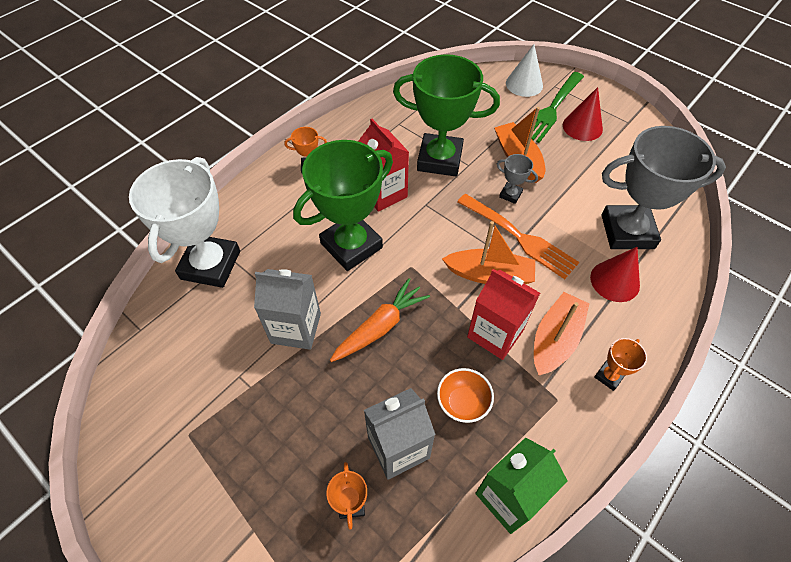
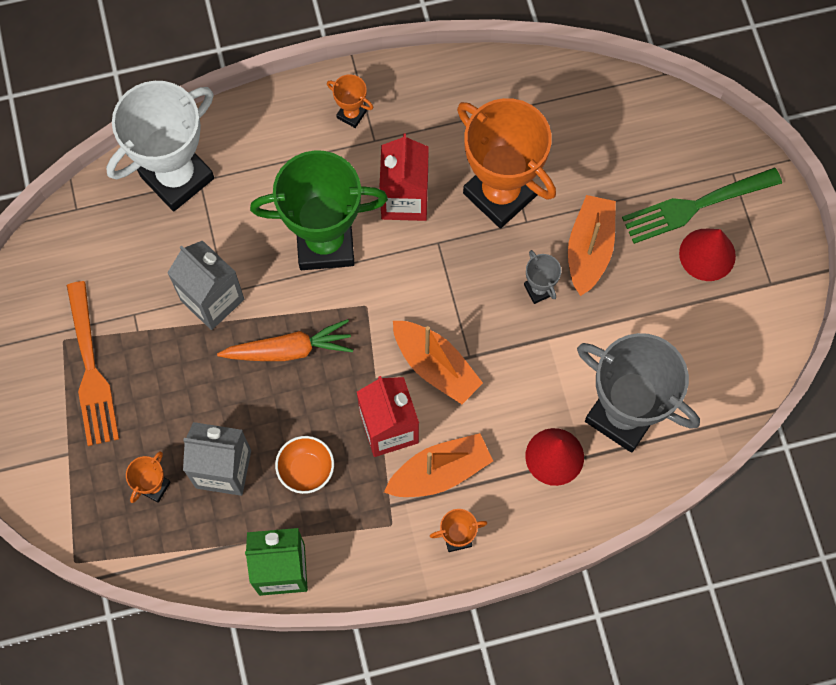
camera: 35 degrees right, 15 degrees up
(439, 159) = (500, 193): green trophy -> orange trophy
(519, 237) = (502, 346): orange fork -> orange fork (91, 370)
(524, 84) = (696, 147): white cone -> none

